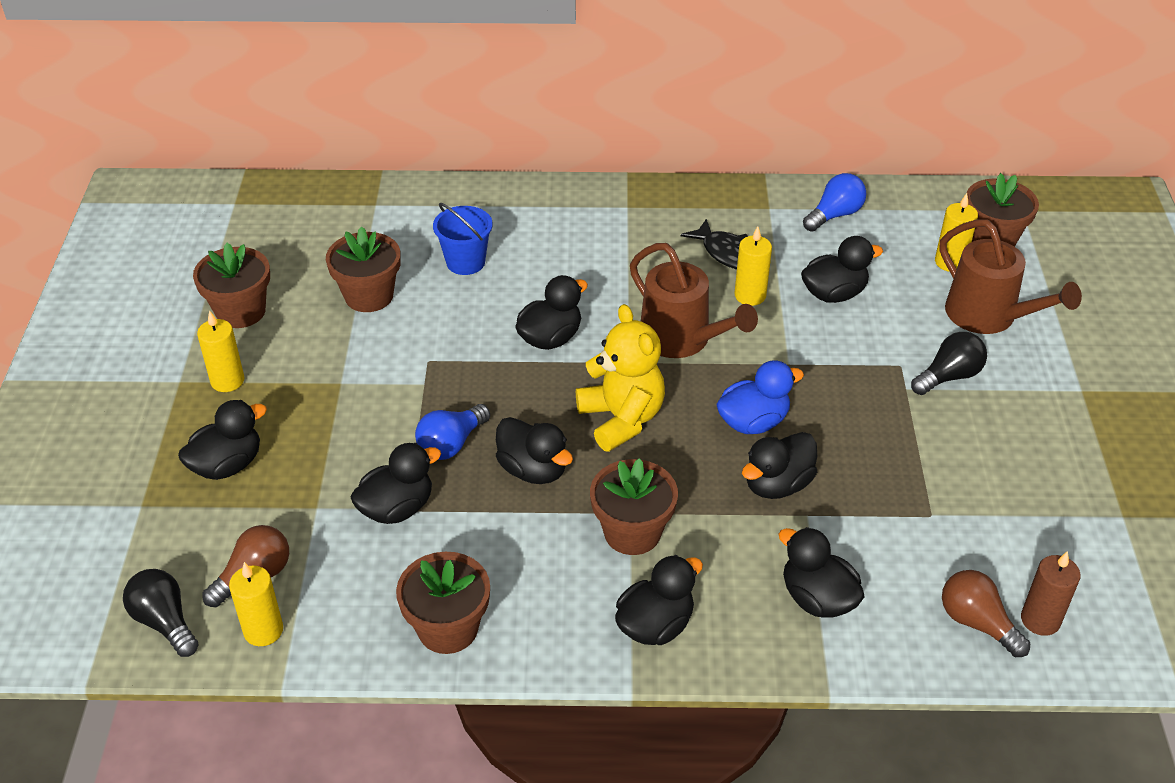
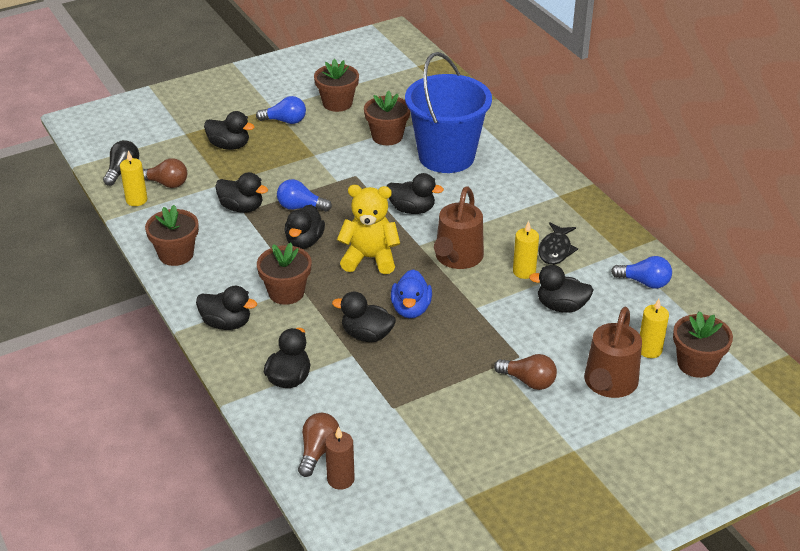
camera: 60 degrees right, 5 degrees down
(227, 381) = (285, 121): yellow candle -> blue light bulb
(465, 262) = (446, 156): blue bucket -> blue bucket, size x2.17
(621, 419) = (370, 258): yellow teddy bear -> yellow teddy bear turned 120 degrees counterclockwise
(753, 422) = (411, 309): blue duck -> blue duck turned 60 degrees clockwise
(834, 294) = (561, 306): black duck -> black duck turned 150 degrees clockwise
(948, 376) = (528, 381): black light bulb -> brown light bulb

